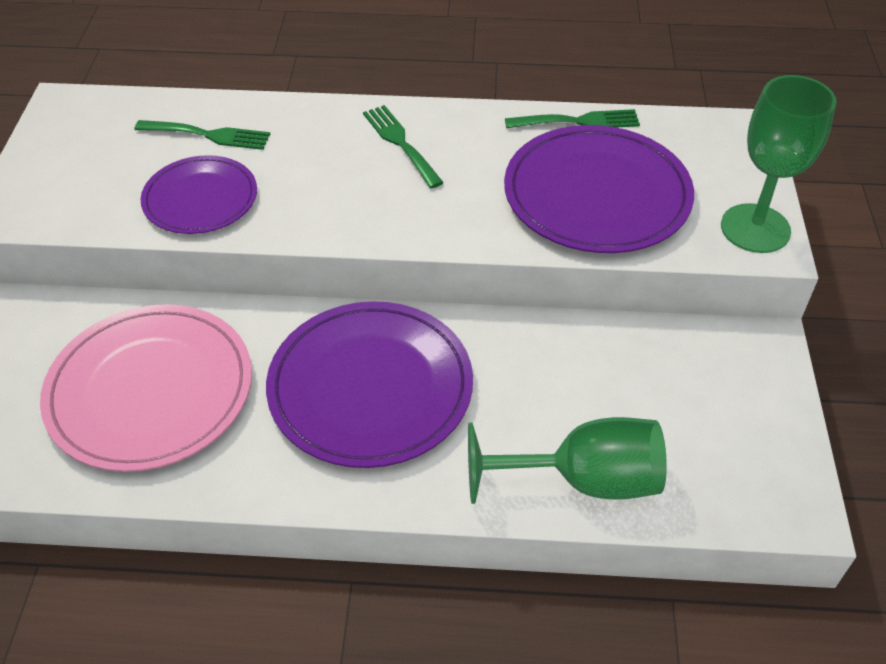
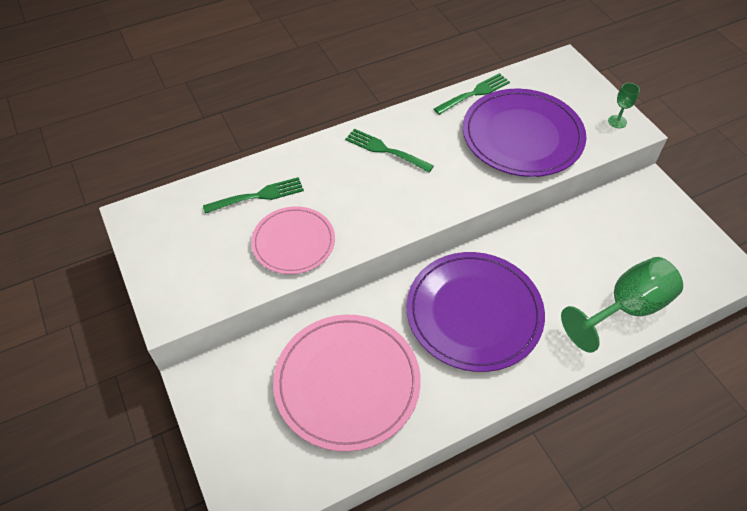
camera: 30 degrees left, 5 degrees up
(200, 198) = (293, 242): purple plate -> pink plate
(755, 228) = (617, 121): green goblet -> green goblet, size x0.43

